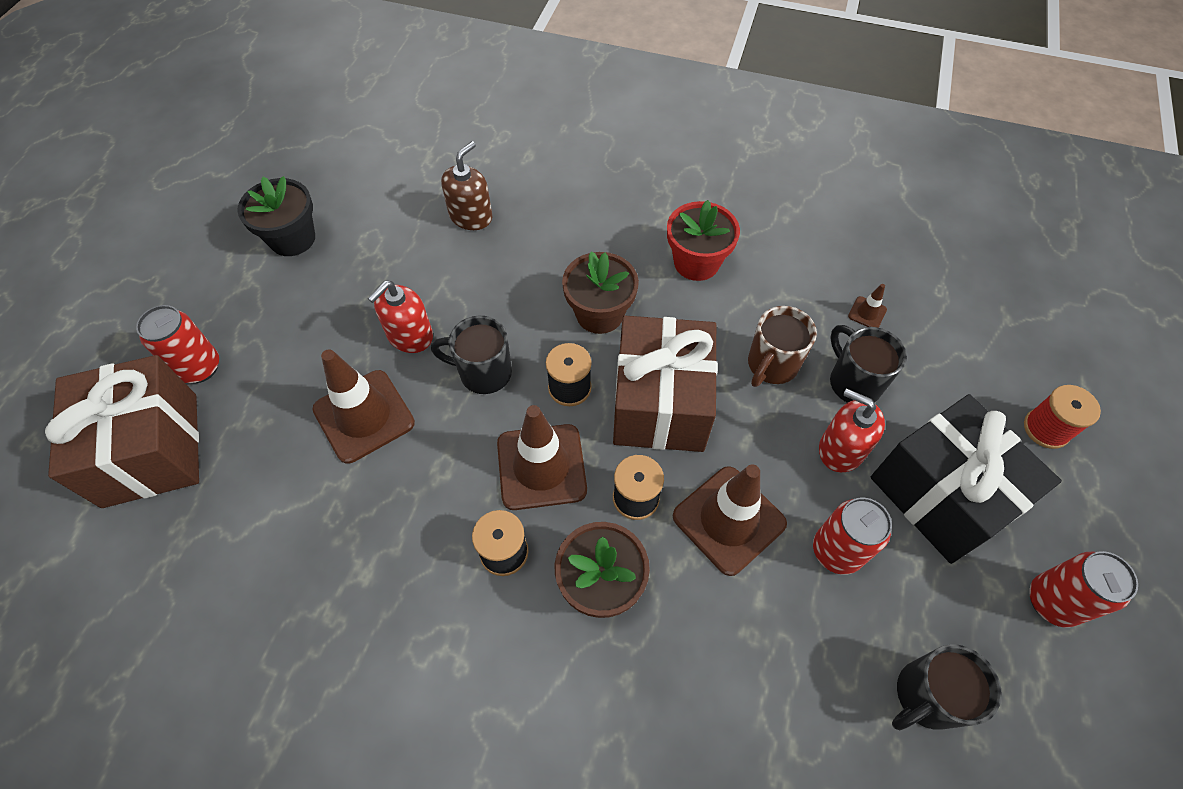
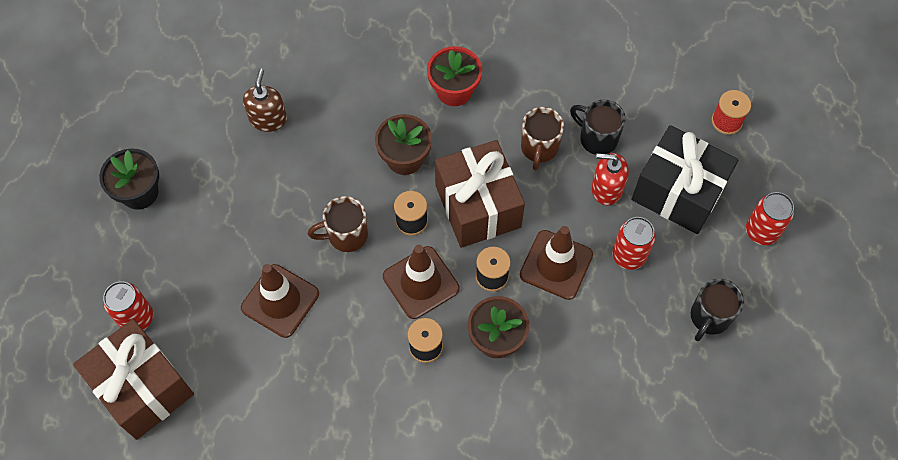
camera: 25 degrees left, 5 degrees up
(410, 335) = (277, 230): red soap dispenser -> none
(483, 373) = (346, 235): black mug -> brown mug
(867, 313) = (587, 83): brown traffic cone -> none

